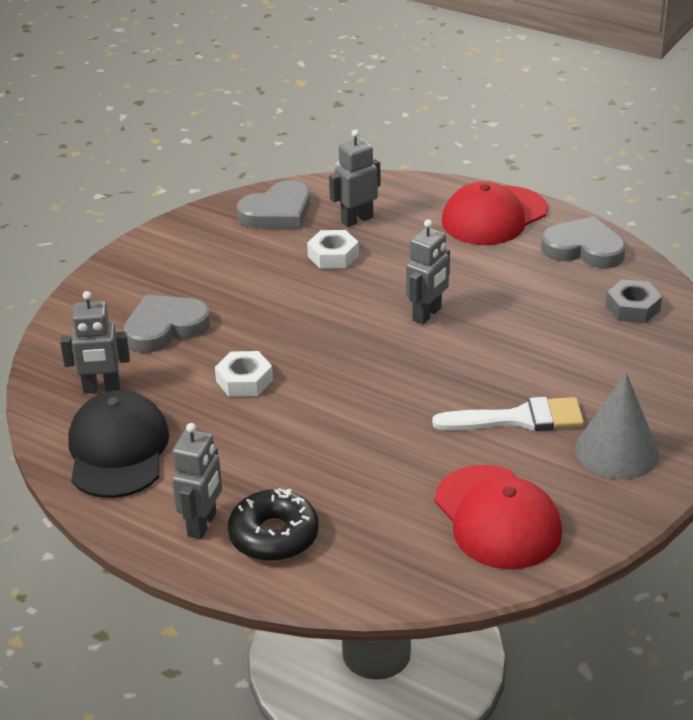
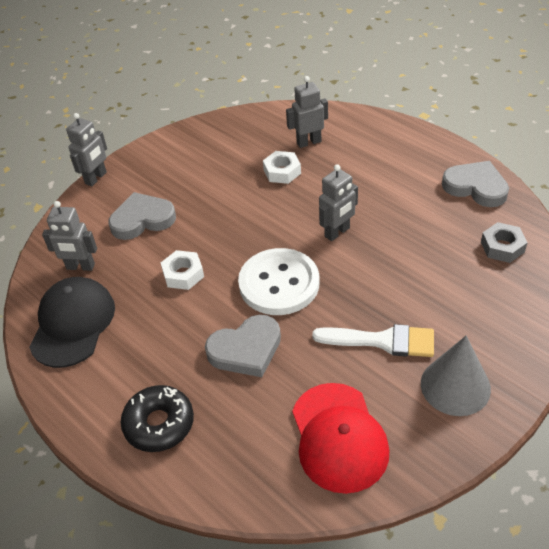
camera: 15 degrees right, 10 degrees up
(202, 524) = (110, 403): grey robot -> grey robot (96, 178)
(277, 212) = (253, 130): grey heart -> grey heart (246, 349)
(372, 376) = (279, 283): none -> white button
(494, 216) = (412, 150): red cap -> none

